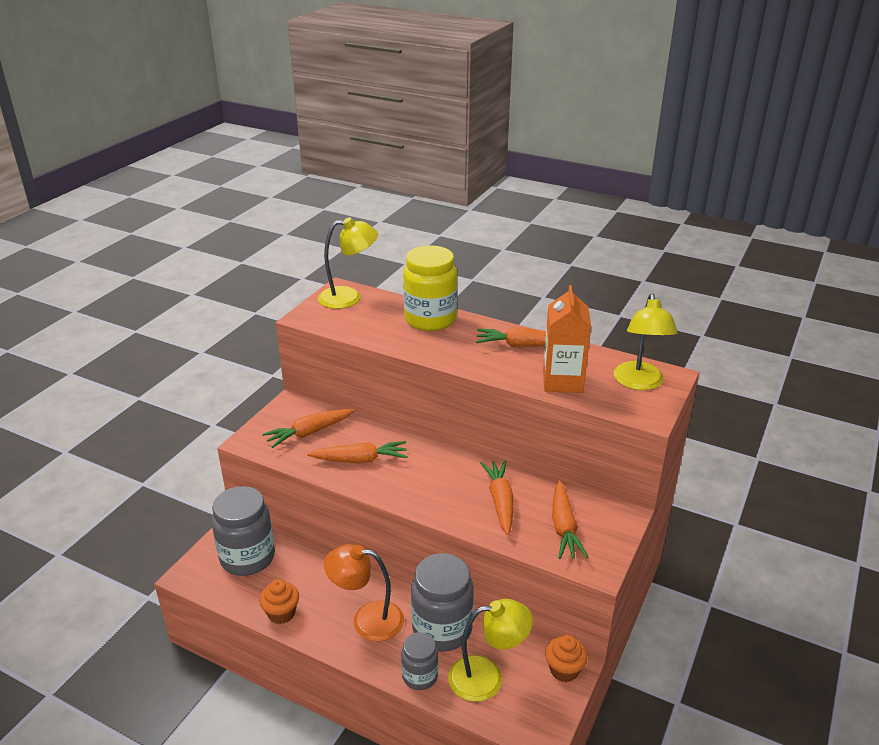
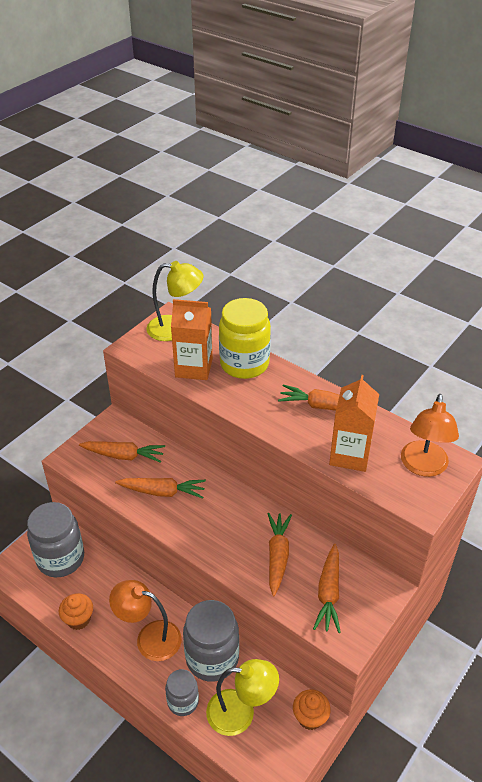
camera: 10 degrees right, 10 degrees up
(309, 433) = (124, 455): orange carrot -> orange carrot turned 150 degrees counterclockwise
(378, 327) = (194, 368): none -> orange carton
(639, 383) = (423, 467): yellow lamp -> orange lamp

